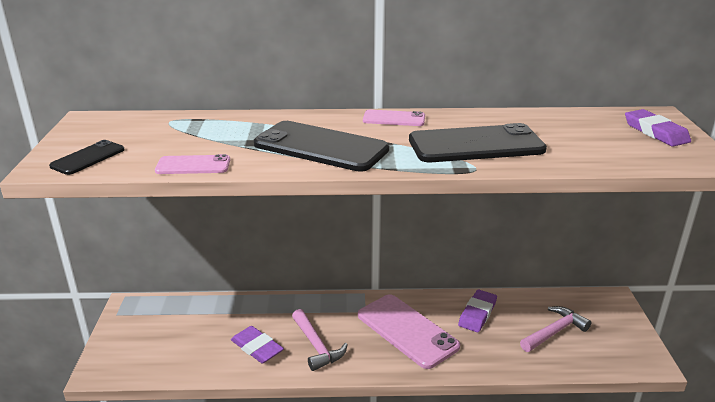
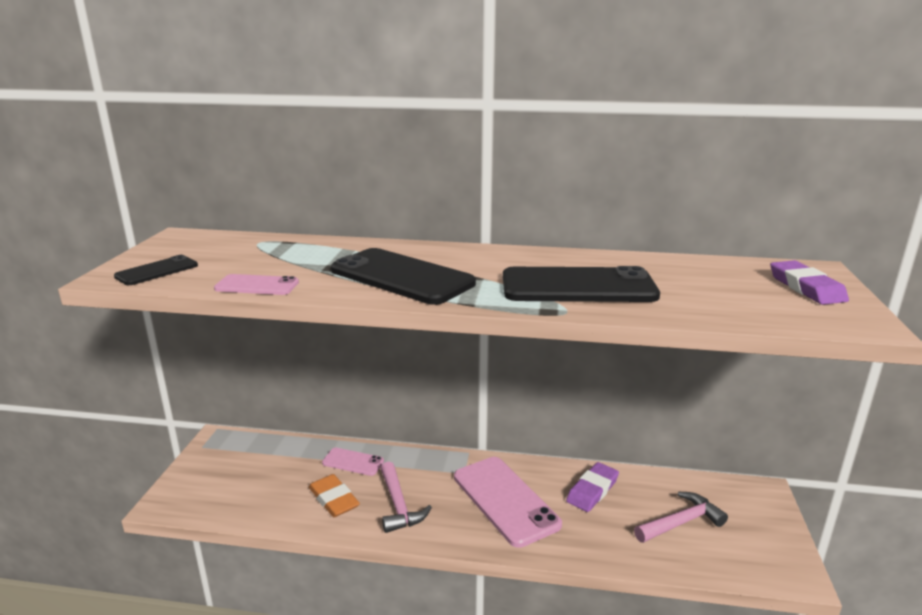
camera: 10 degrees right, 5 degrees down
(257, 348) = (334, 499): purple eraser -> orange eraser
(394, 119) = (497, 254): pink phone -> pink phone (353, 462)

